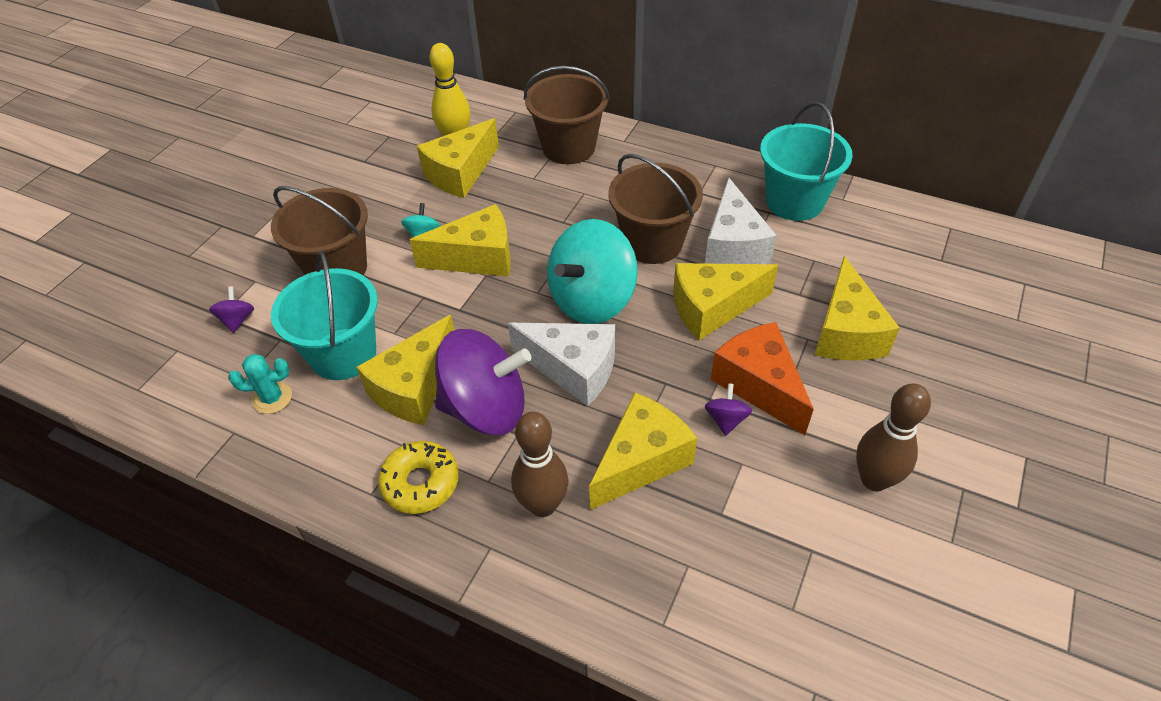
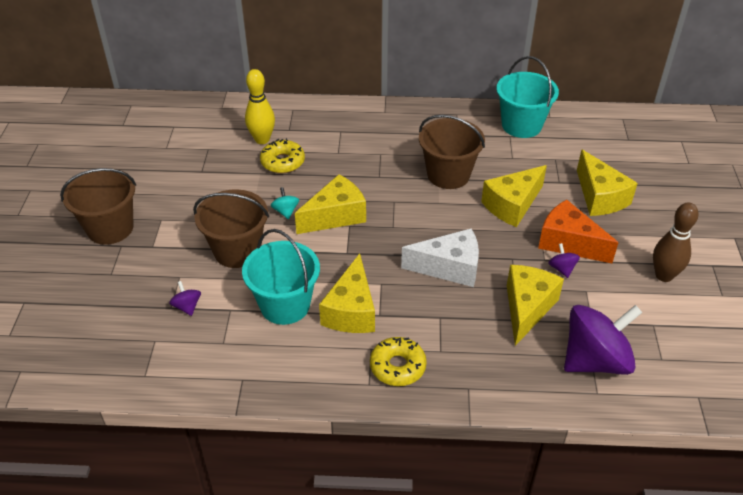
camera: 25 degrees left, 5 degrees down
(272, 398) = (254, 349): turquoise cactus -> none
(460, 173) = (283, 162): yellow cheese -> yellow donut
(486, 408) = (409, 308): purple spinning top -> purple spinning top (595, 360)
(542, 505) = (484, 353): brown bowling pin -> none
(568, 147) = (349, 125): brown bucket -> brown bucket (110, 228)
(592, 300) = (432, 221): turquoise spinning top -> none
(733, 246) = (501, 163): white cheese -> none

